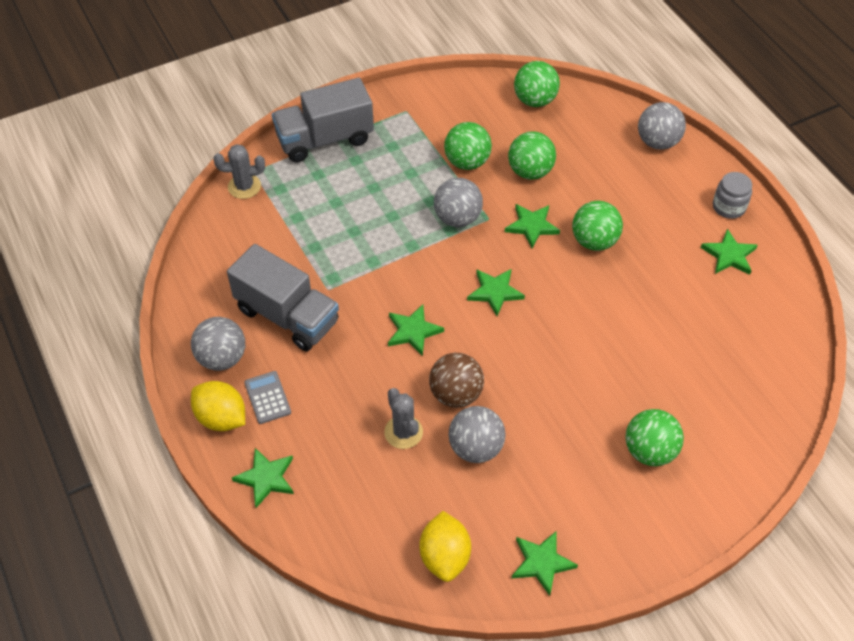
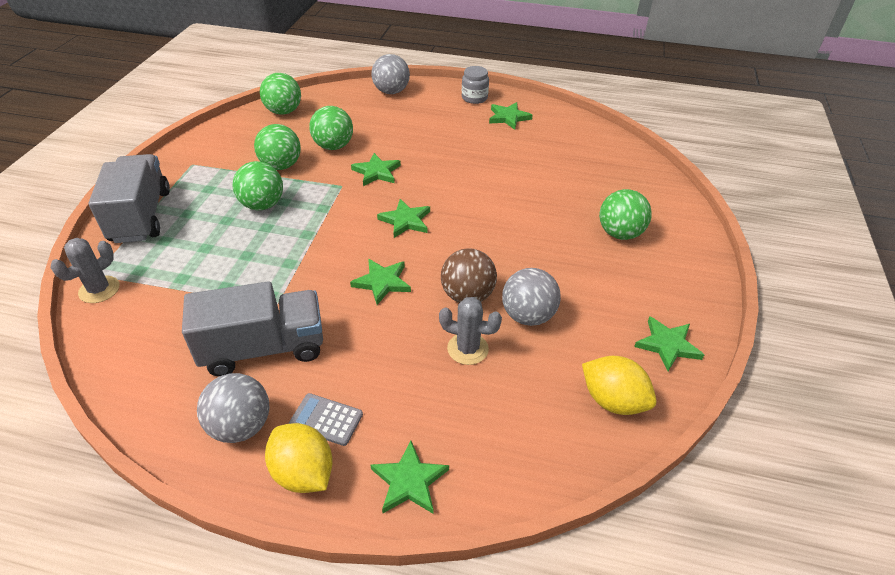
camera: 50 degrees left, 10 degrees down
(221, 418) = (303, 473): yellow lemon -> yellow lemon turned 60 degrees clockwise
(325, 139) = (141, 216): grey truck -> grey truck turned 150 degrees clockwise
(457, 218) = (319, 198): grey ball -> none
(594, 241) = (427, 156): green ball -> green ball (262, 205)

